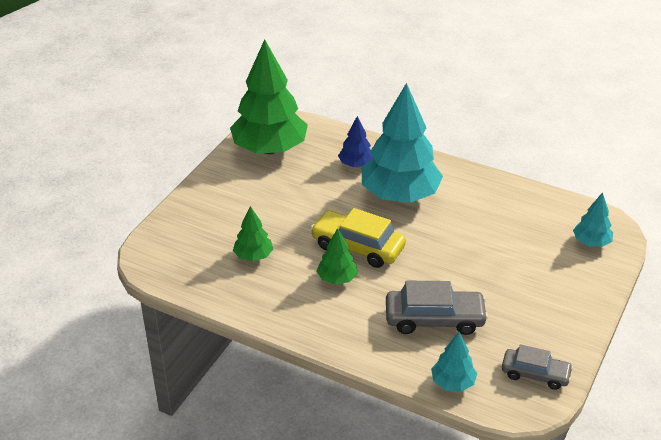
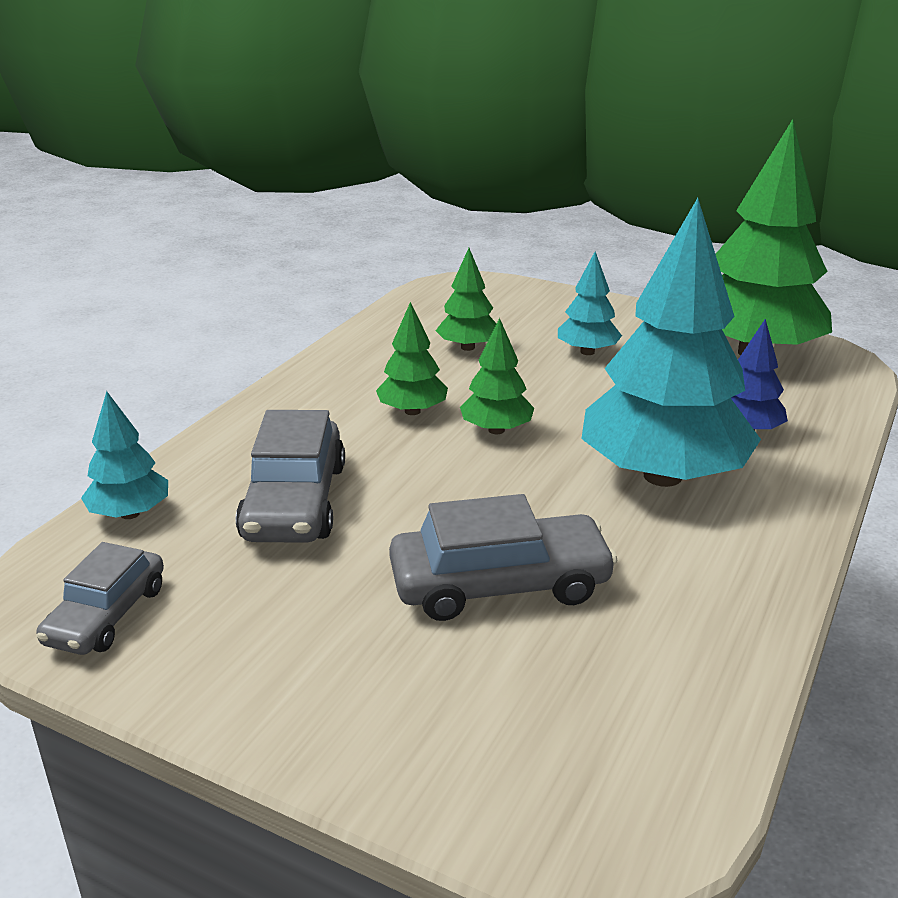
camera: 90 degrees right, 10 degrees down
(358, 247) = (496, 430): yellow car -> green tree
(491, 249) = (499, 584): none -> grey car
(591, 242) = (543, 771): turquoise tree -> turquoise tree (587, 352)

